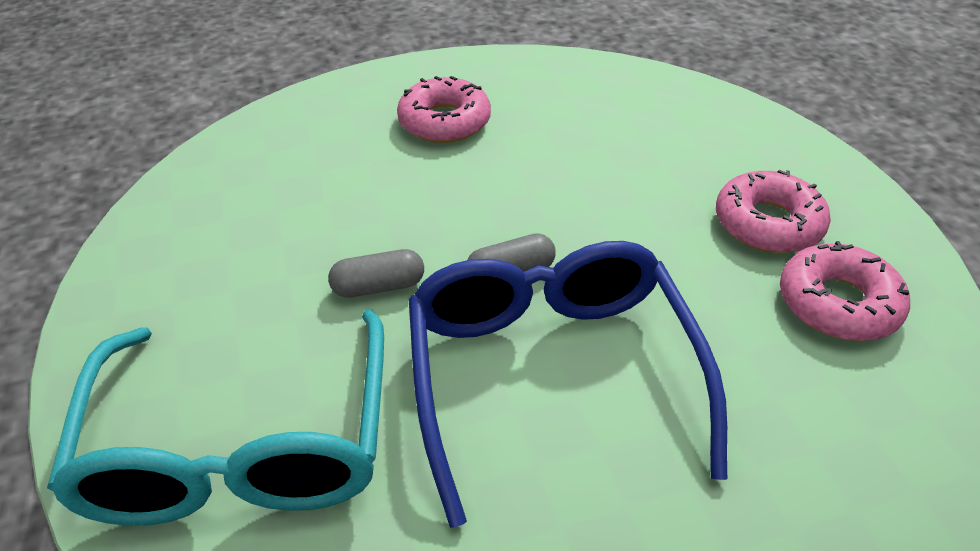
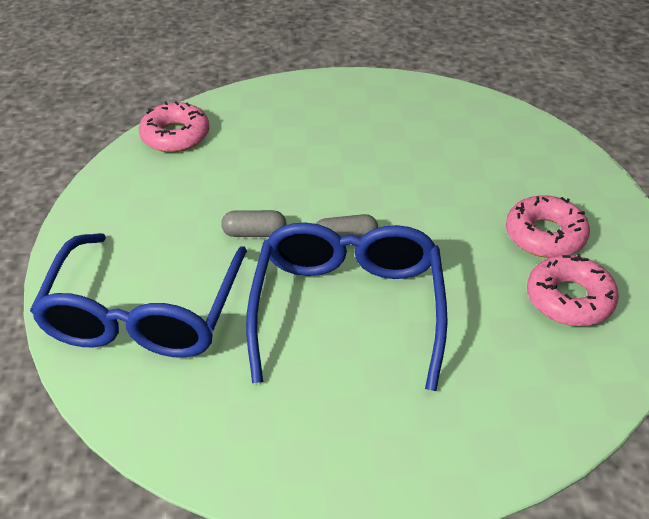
camera: 15 degrees right, 0 degrees up
(242, 446) = (144, 314): turquoise glasses -> blue glasses
(444, 121) = (337, 124): pink donut -> pink donut (175, 136)

